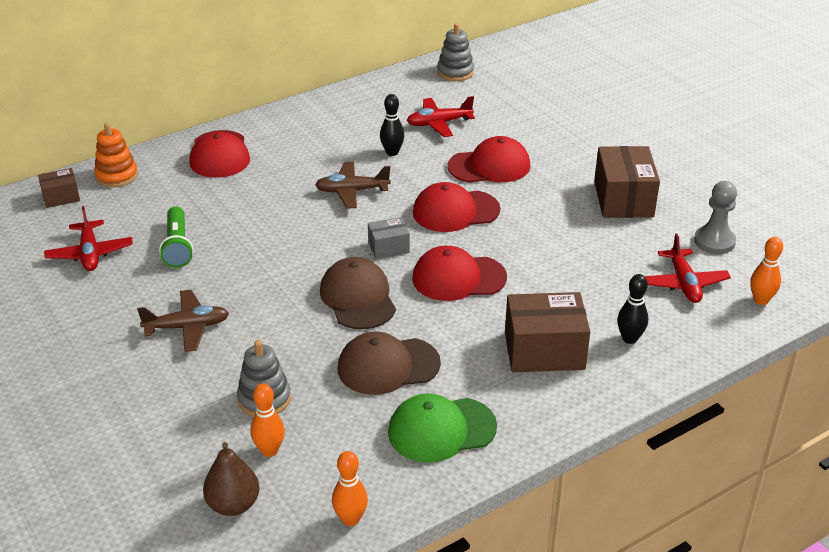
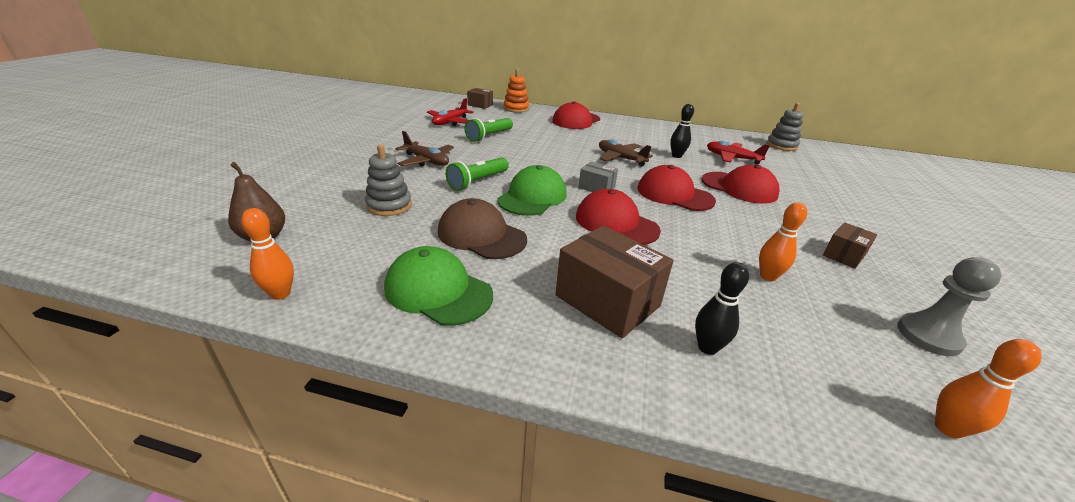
camera: 45 degrees right, 5 degrees down
(269, 450) = (336, 227): orange bowling pin -> orange bowling pin (767, 276)
(284, 315) = (478, 182): none -> green flashlight
(358, 298) = (532, 197): brown cap -> green cap
(623, 199) = (844, 255): brown box -> brown box, size x0.54
(684, 283) = (839, 345): red plane -> none

